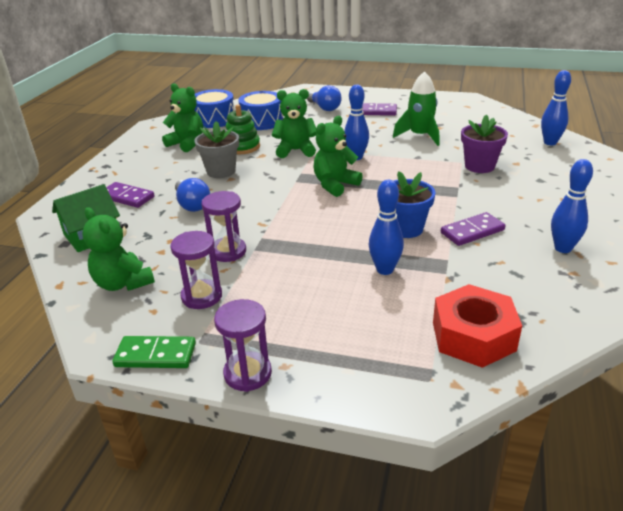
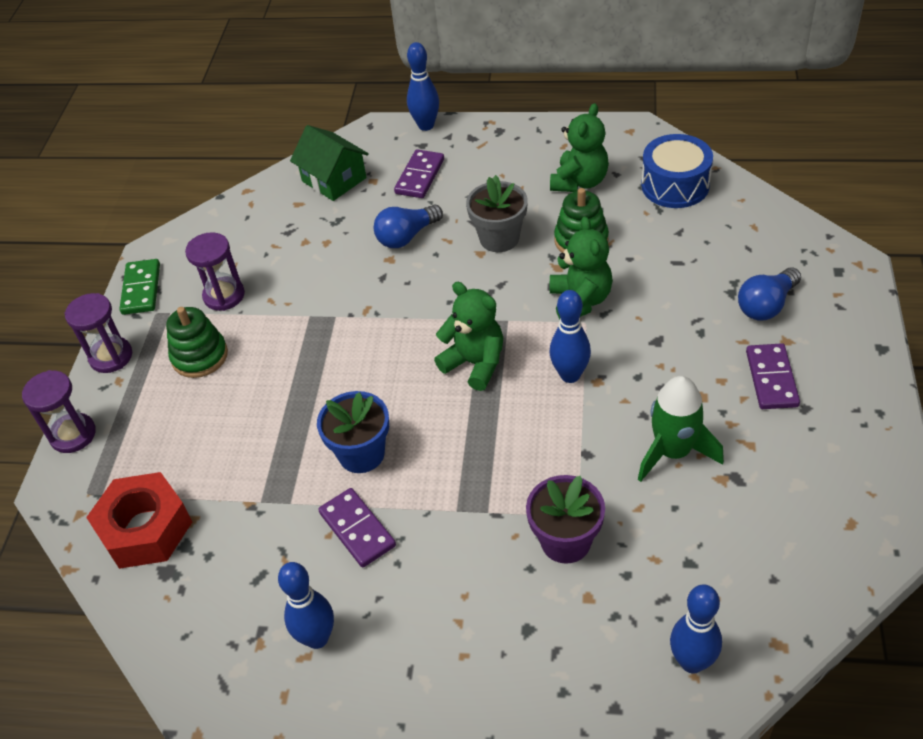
camera: 85 degrees right, 15 degrees up
(123, 283) = (248, 232): green teddy bear -> none
(228, 251) = (305, 294): purple hourglass -> purple hourglass (73, 435)
(262, 121) = (682, 239): blue drum -> none
(274, 309) = (200, 356): none -> green stacking toy
(385, 270) = (268, 440): blue bowling pin -> blue bowling pin (426, 125)

